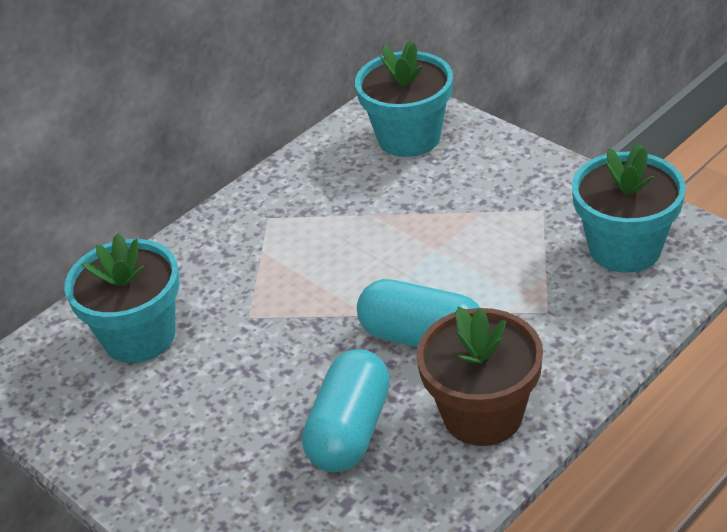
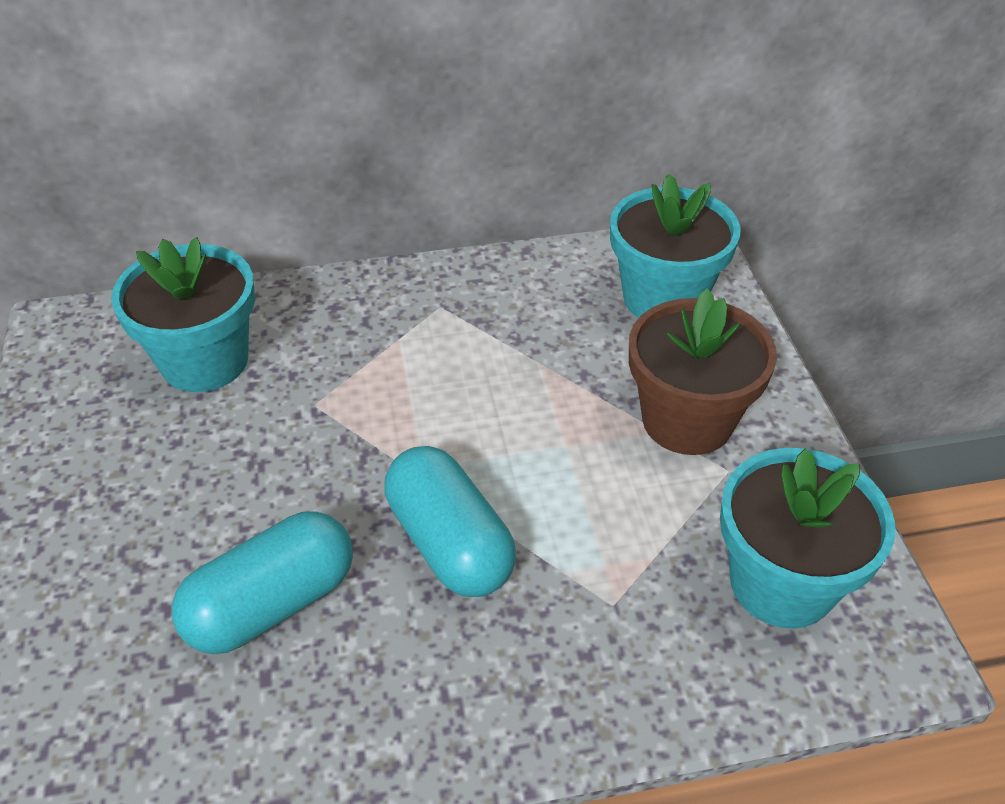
camera: 30 degrees right, 5 degrees up
(482, 414) = (417, 687): brown flower pot -> brown flower pot (687, 420)

